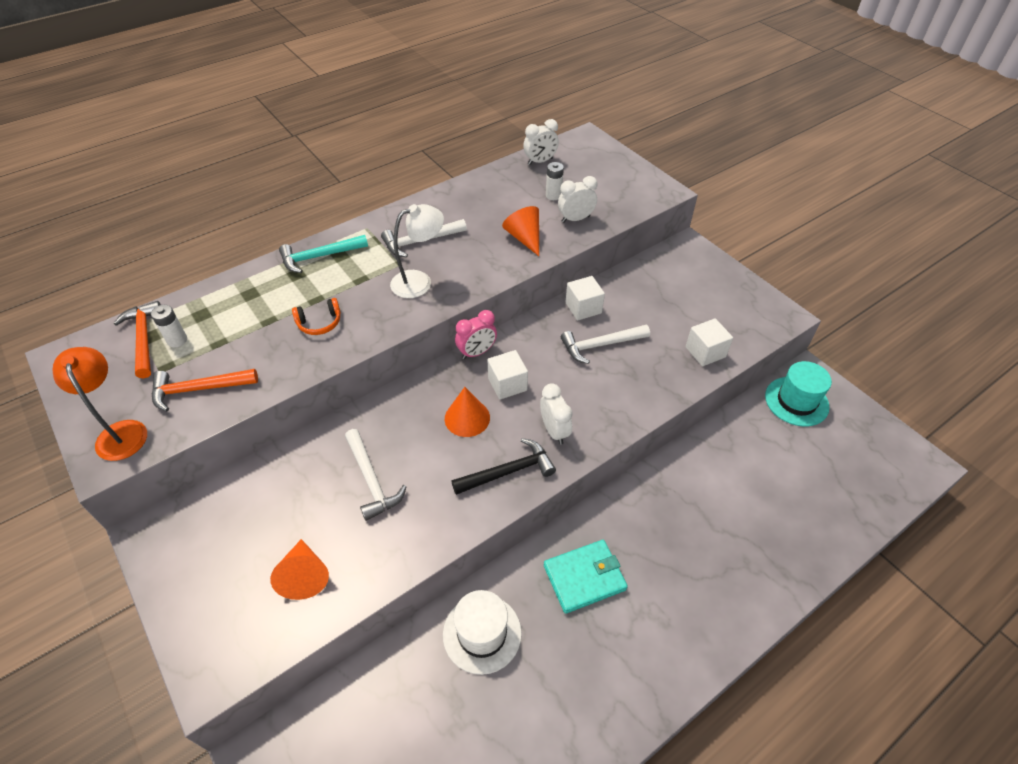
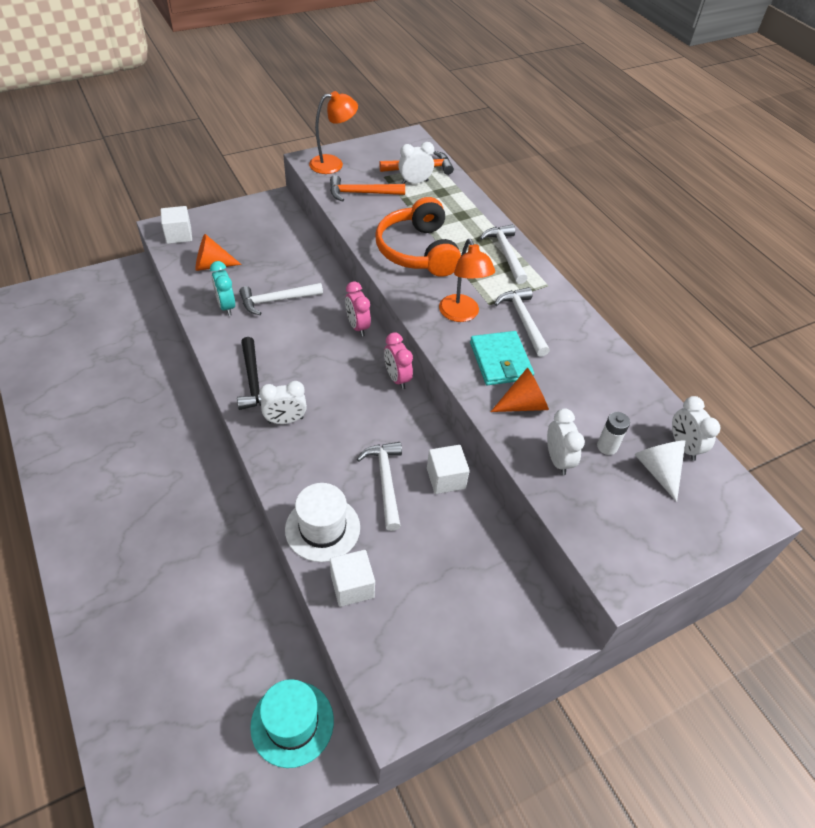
camera: 95 degrees right, 0 degrees up
(177, 340) = (415, 182): white battery -> white clock
(198, 389) = (361, 193): orange hammer -> orange hammer turned 90 degrees counterclockwise
(319, 256) = (506, 253): turquoise hammer -> white hammer
(319, 323) = (418, 251): orange headphones -> orange headphones, size x2.21
(388, 533) = (226, 306): none -> turquoise clock
(407, 394) = (357, 326): none -> pink clock
(419, 281) = (461, 314): white lamp -> orange lamp
(467, 418) = (319, 362): orange cone -> none
(482, 633) = (150, 377): white hat -> white hat (322, 528)
(507, 384) = (351, 395): white cube -> white cube (179, 235)
(566, 173) = (658, 470): none -> white cone
(584, 577) = (164, 448): turquoise wallet -> turquoise wallet (500, 361)

